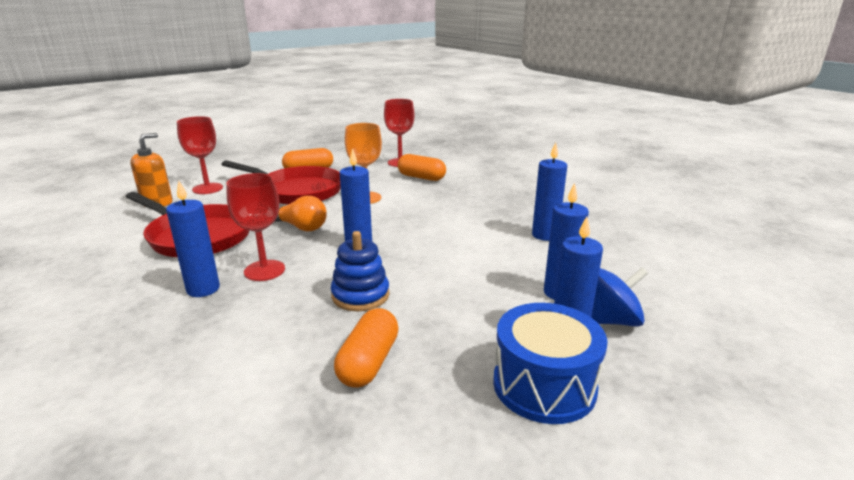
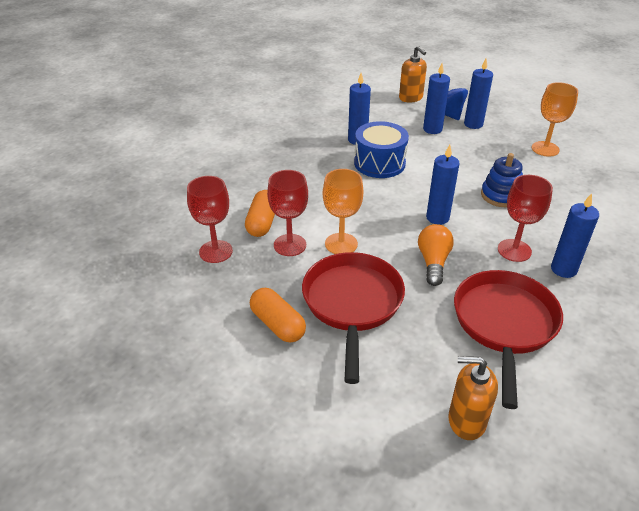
camera: 110 degrees left, 15 degrees up
(207, 188) = (394, 397): red goblet -> red goblet (290, 245)
(368, 362) = (552, 175): orange capsule -> none
(450, 392) = (545, 149): none -> orange goblet
(544, 385) = (515, 127): blue drum -> blue drum (379, 163)
(677, 301) = (411, 98): none -> orange soap dispenser

